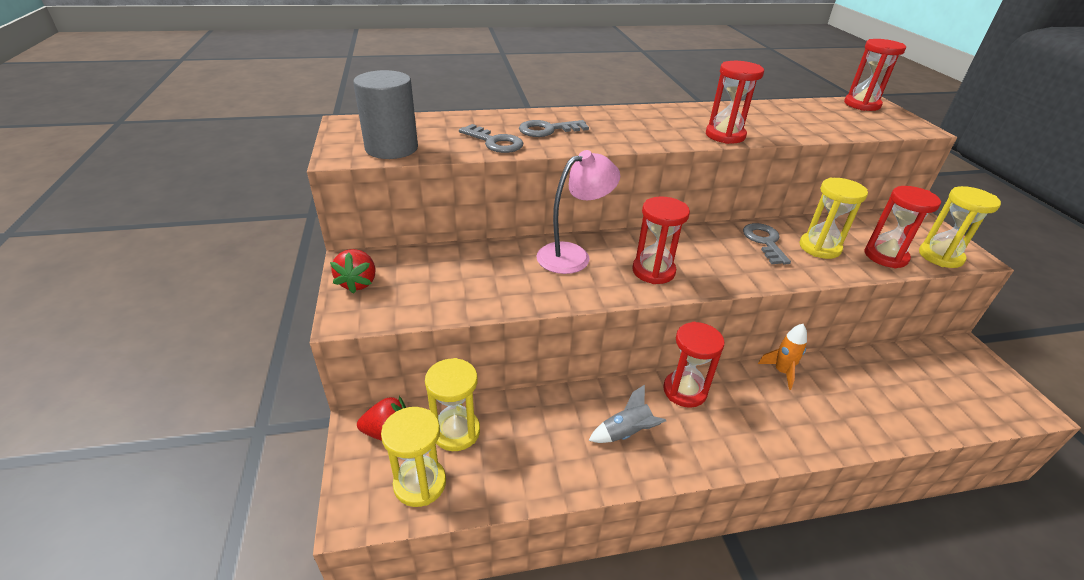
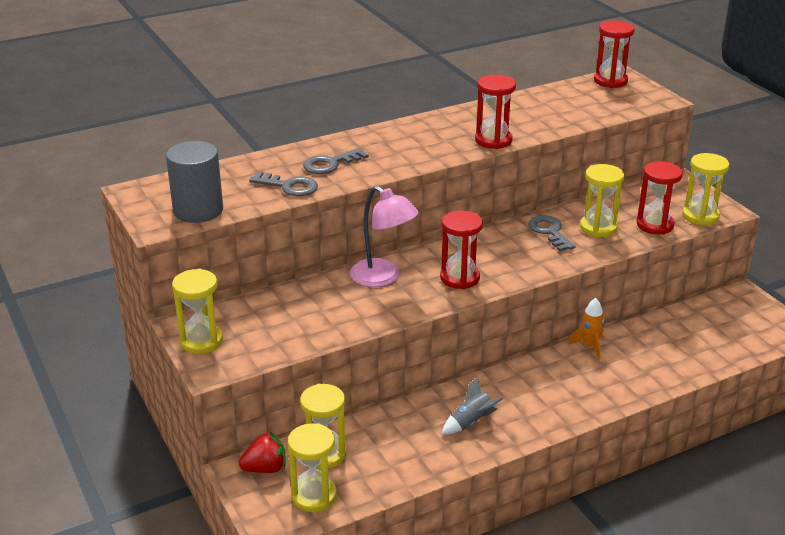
camera: 15 degrees left, 5 degrees down
(358, 283) = (201, 341): red strawberry -> yellow hourglass
(573, 255) = (383, 278): pink lamp -> pink lamp turned 90 degrees clockwise
(684, 391) = (510, 380): red hourglass -> none

